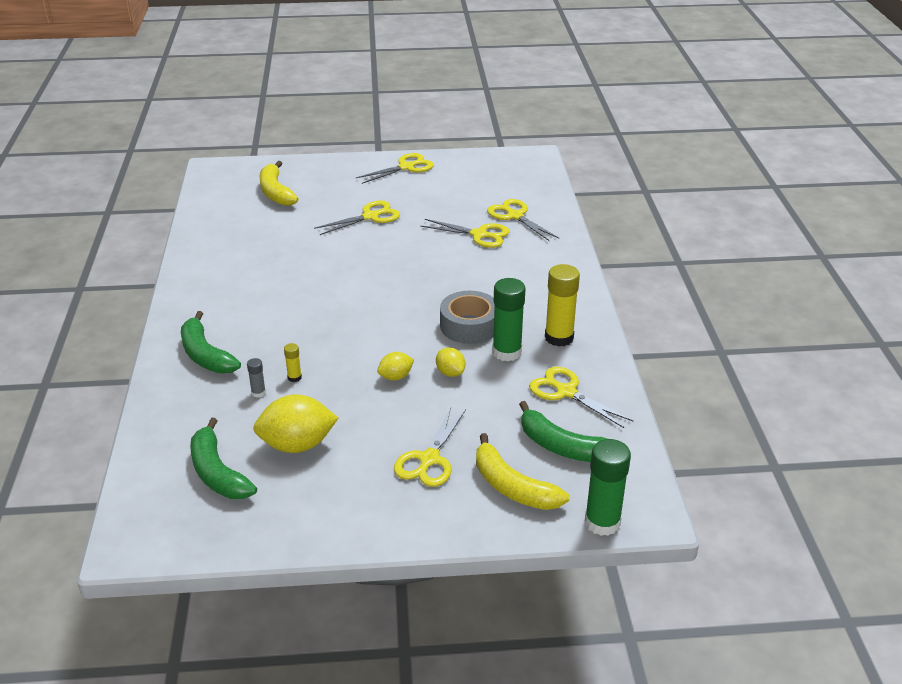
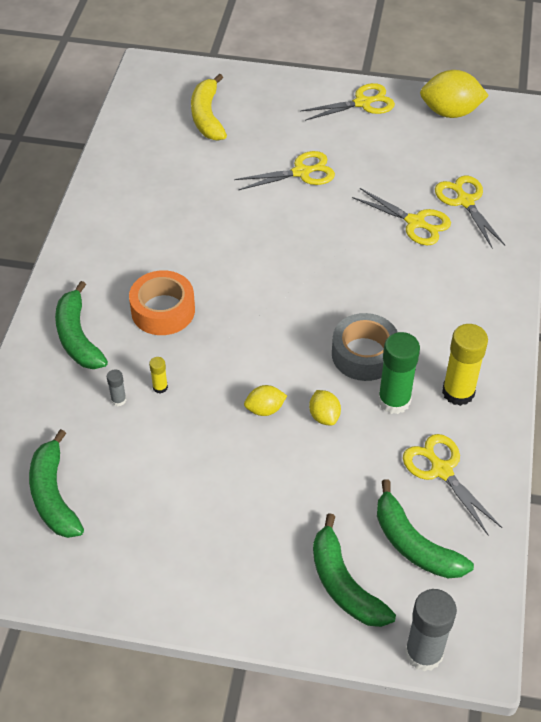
camera: 15 degrees right, 15 degrees up
(279, 324) = (163, 310): none -> orange tape
(297, 445) = (140, 478): yellow lemon -> yellow lemon (450, 112)
(429, 459) = (268, 528): yellow scissors -> none
(512, 487) = (344, 584): yellow banana -> green banana
(602, 522) = (424, 653): green glue stick -> grey glue stick

